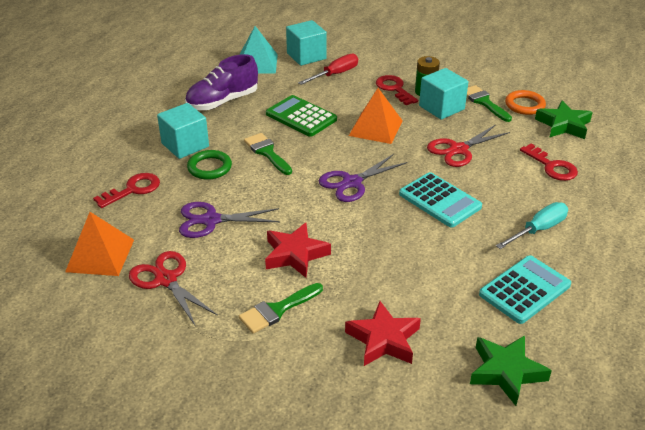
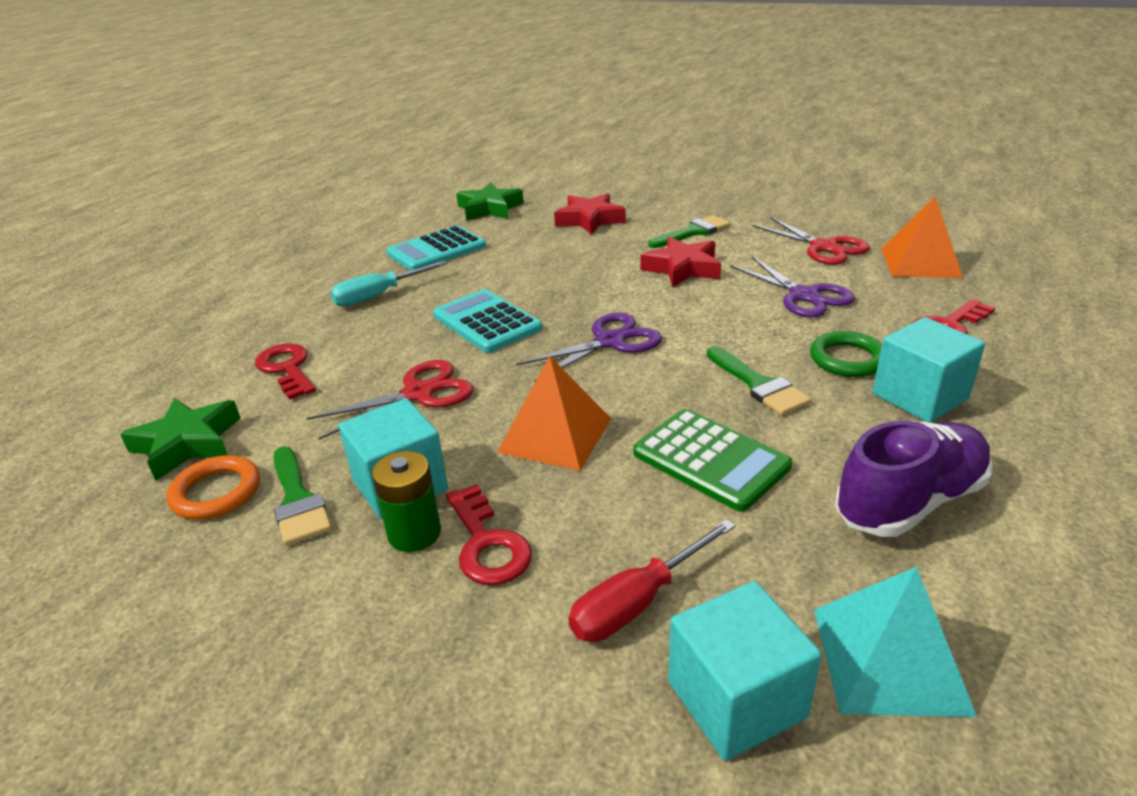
camera: 175 degrees left, 5 degrees down
(211, 220) = (803, 295): purple scissors -> purple scissors turned 60 degrees clockwise

